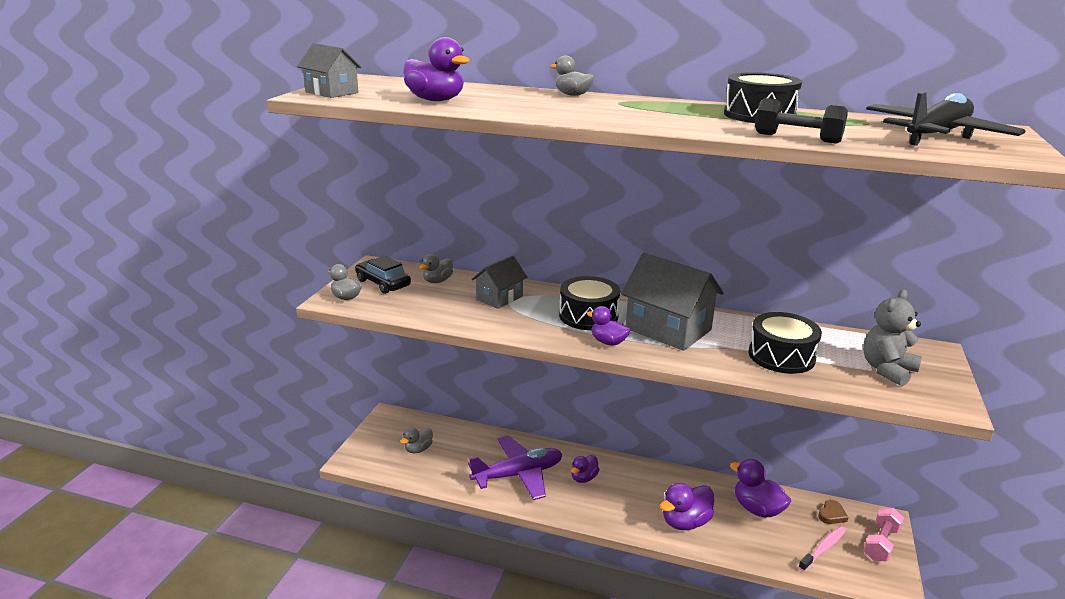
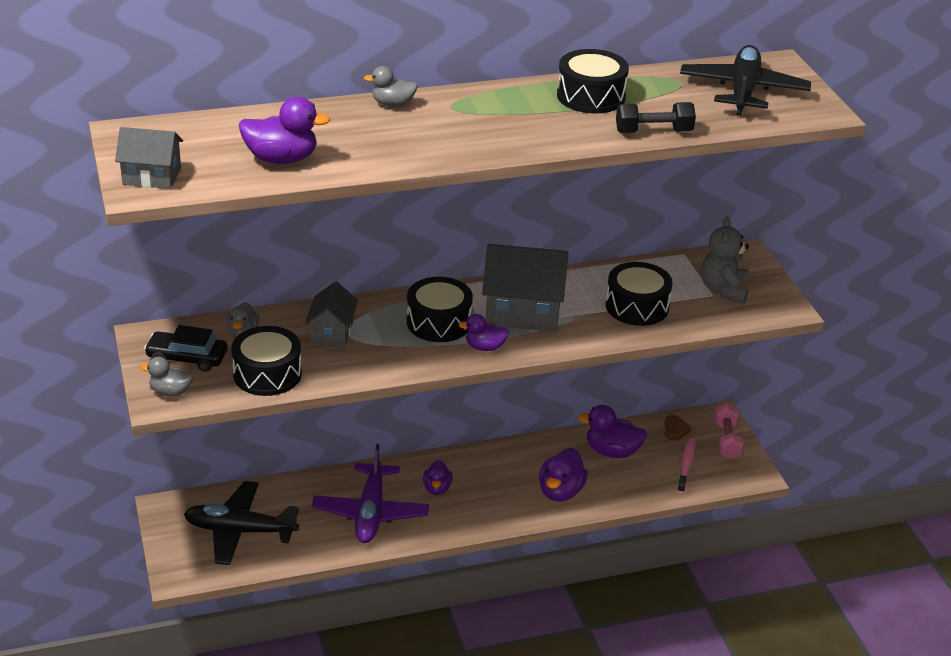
camera: 35 degrees left, 10 degrees up
(418, 449) = (240, 531): grey duck -> black plane
(422, 307) = (267, 374): none -> black drum
(518, 474) = (370, 513): purple plane -> purple plane turned 150 degrees clockwise

